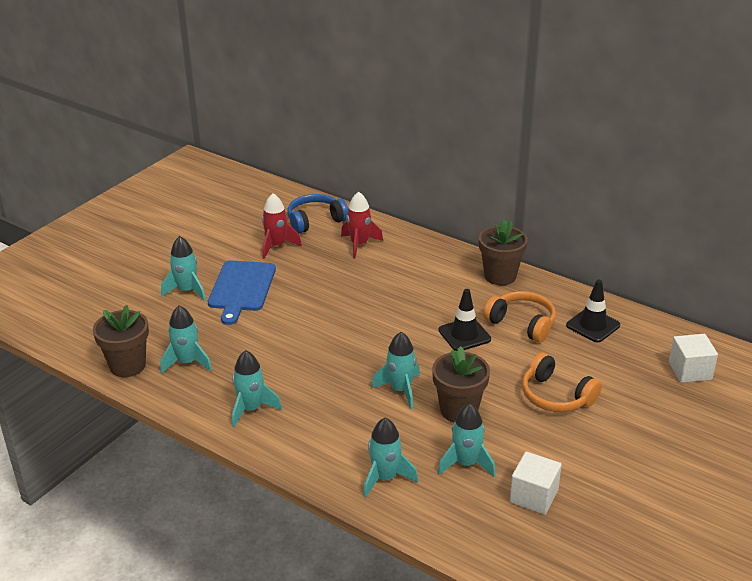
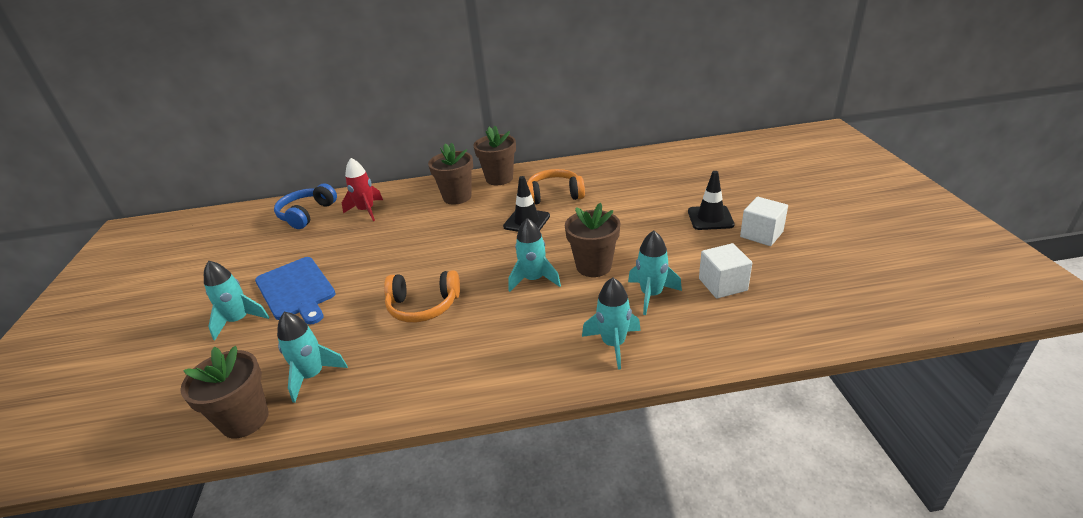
camera: 40 degrees left, 0 degrees up
(251, 409) = (429, 371): turquoise rocket -> none
(276, 246) = (292, 245): red rocket -> none
(442, 274) = (457, 197): none -> brown flower pot
(556, 396) = (639, 221): orange headphones -> orange headphones (423, 306)
(593, 325) = (598, 174): black traffic cone -> black traffic cone (710, 218)
(690, 371) = (686, 166): white cube -> white cube (761, 234)

